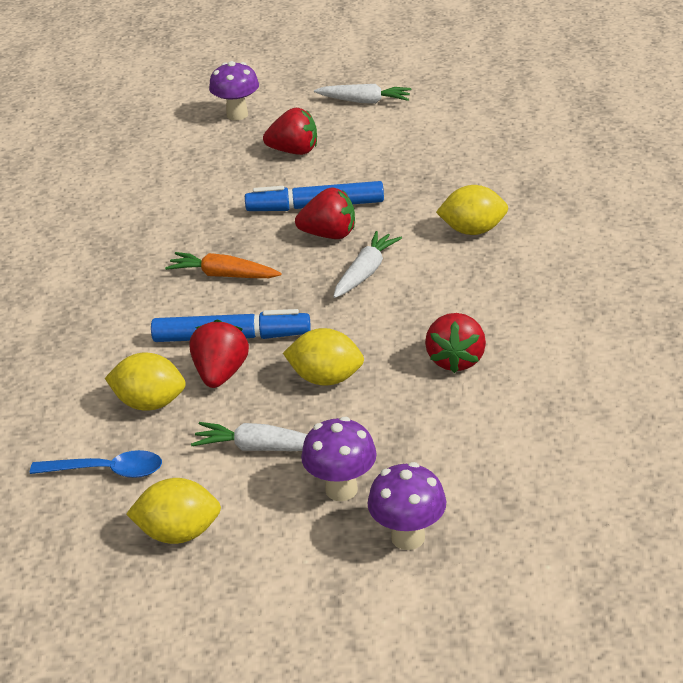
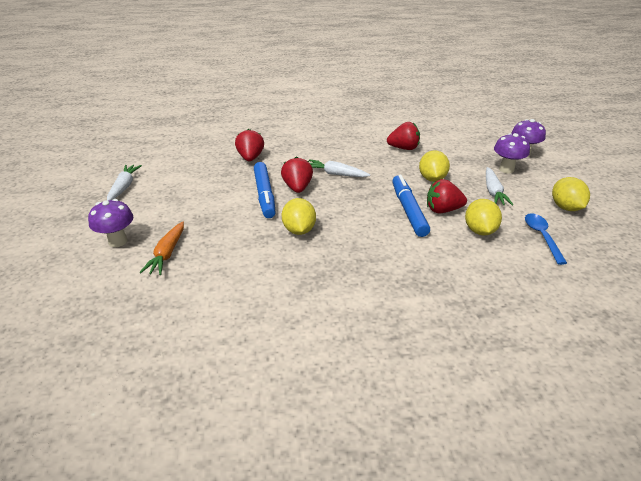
camera: 100 degrees left, 0 degrees up
(223, 275) = (346, 221): orange carrot -> orange carrot (167, 254)
(294, 151) = (188, 209): red strawberry -> red strawberry (250, 158)
(472, 230) = (292, 147): yellow lemon -> yellow lemon (299, 230)

